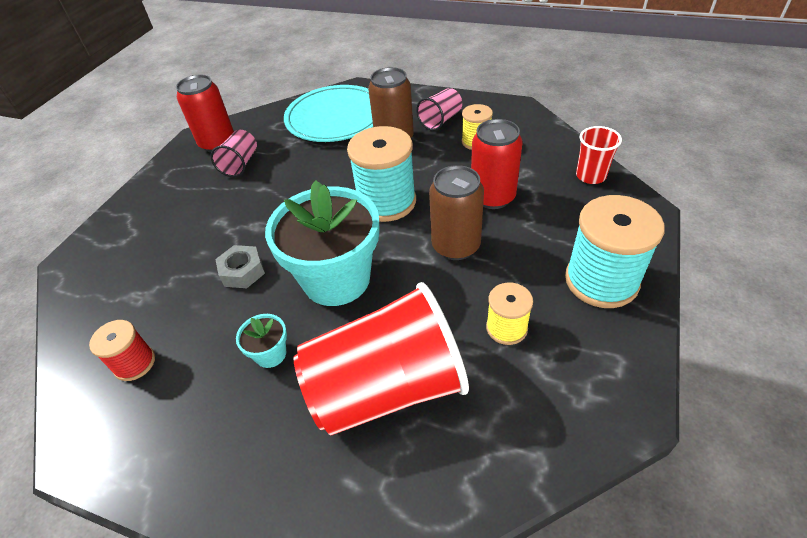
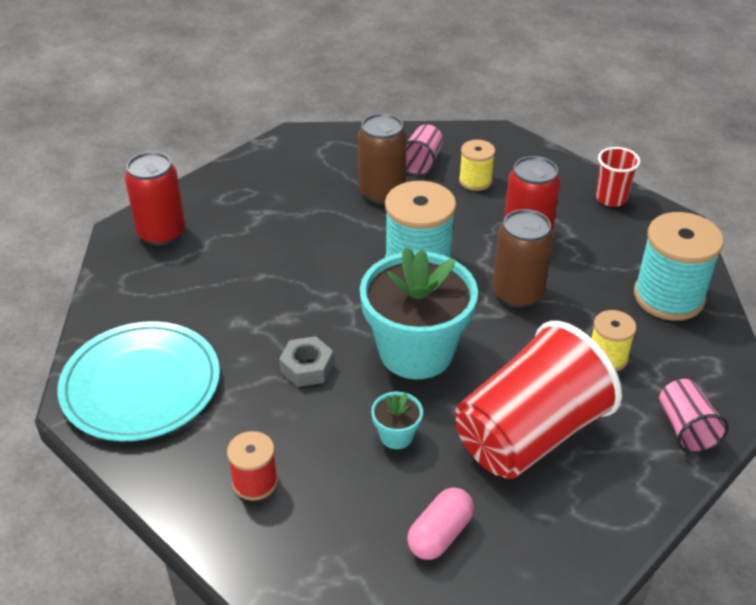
camera: 25 degrees left, 5 degrees down
(240, 164) = (212, 253): pink cup -> pink cup (685, 429)
(243, 468) = (440, 534): none -> pink capsule
(335, 117) = (293, 178): turquoise plate -> turquoise plate (141, 385)

